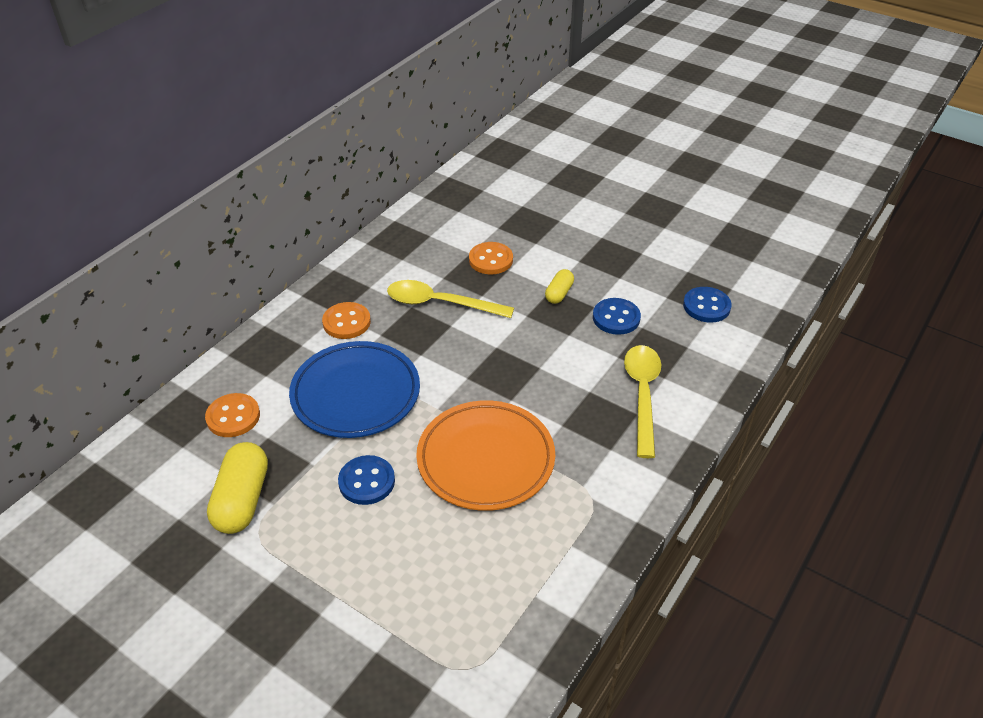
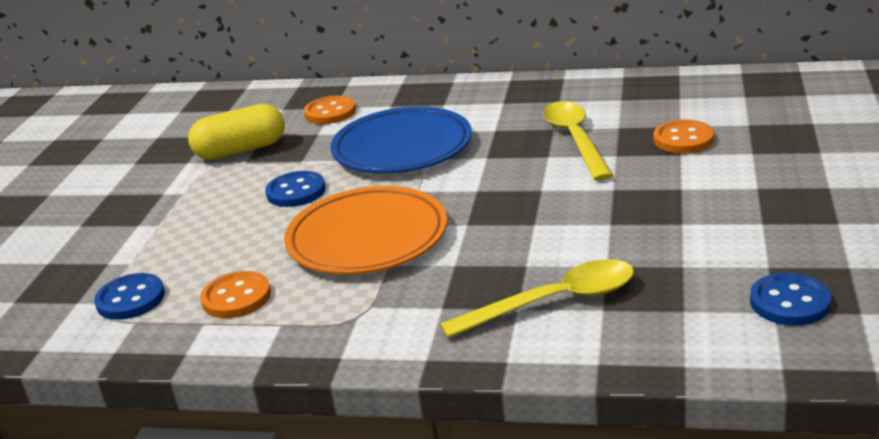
camera: 70 degrees right, 15 degrees down
(346, 322) = (495, 110): orange button -> orange button (236, 297)
(559, 293) = (677, 194): yellow capsule -> none
(616, 318) = (678, 243): blue button -> blue button (130, 299)

